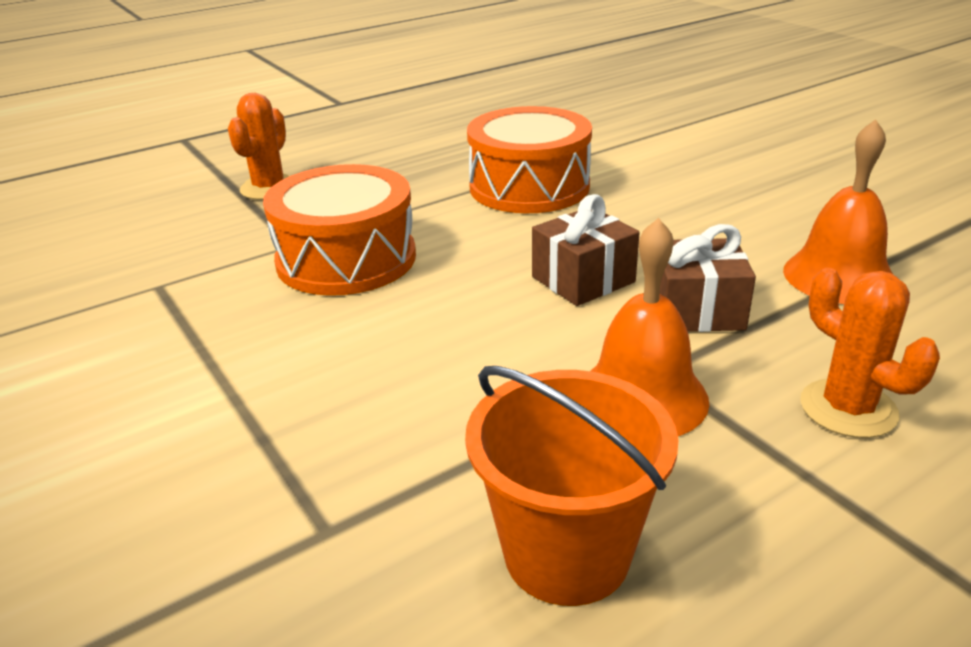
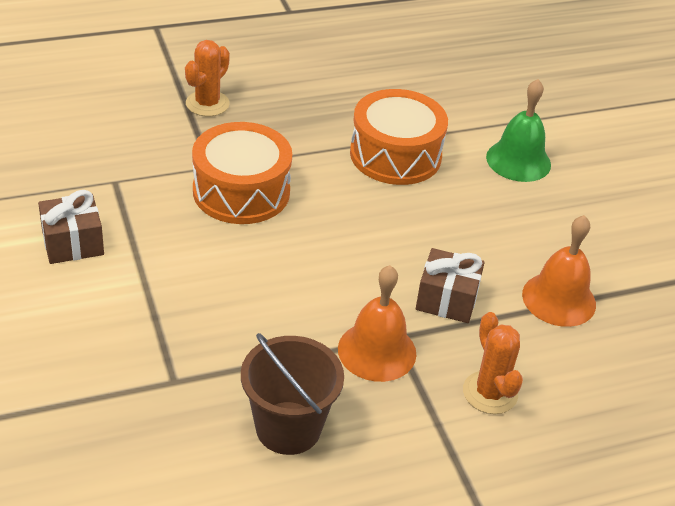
camera: 10 degrees right, 10 degrees up
(566, 554) = (288, 428): orange bucket -> brown bucket
(583, 279) = (389, 254): brown gift -> brown gift (73, 243)
(676, 164) = (518, 160): none -> green bell

